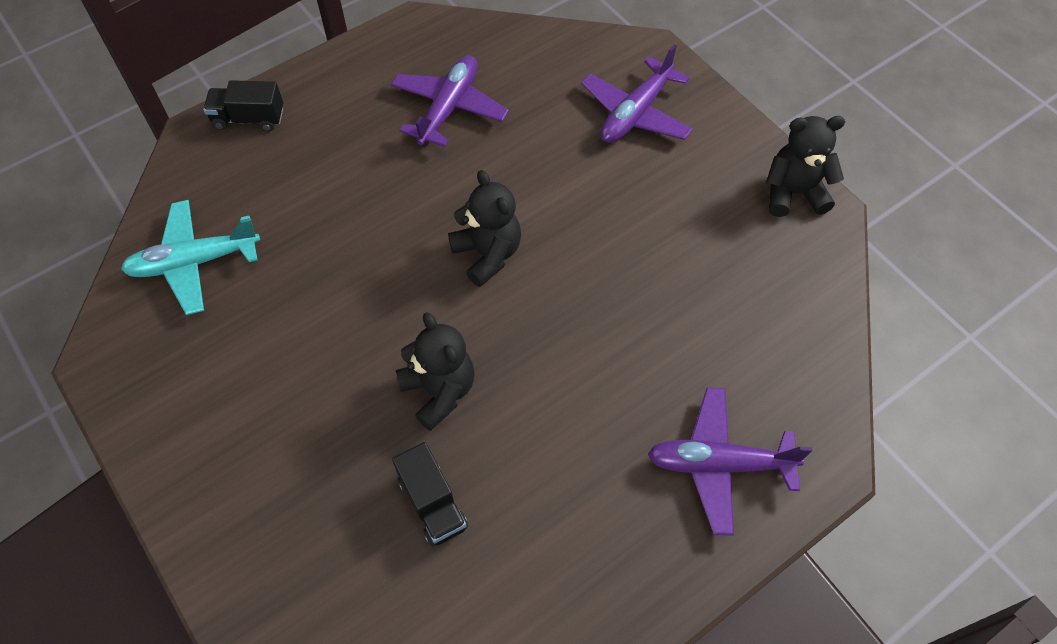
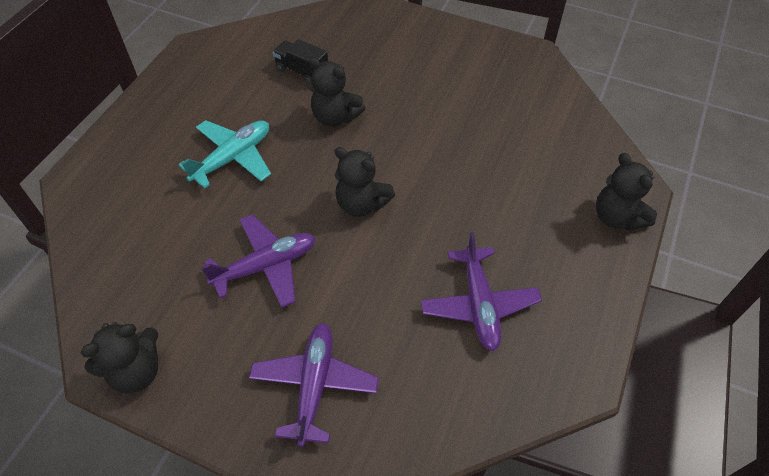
camera: 150 degrees right, 5 degrees down
(194, 262) = (541, 115): turquoise plane -> turquoise plane (232, 158)
(249, 119) = (617, 217): black truck -> black teddy bear
(719, 464) = (144, 152): purple plane -> purple plane (265, 266)

